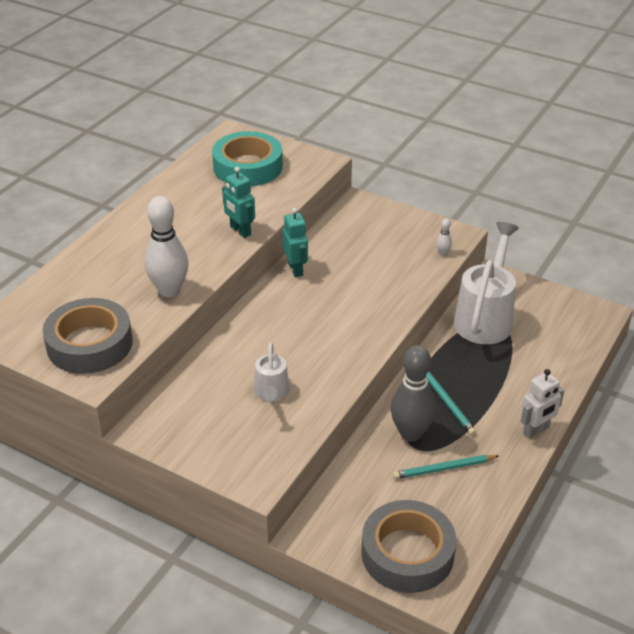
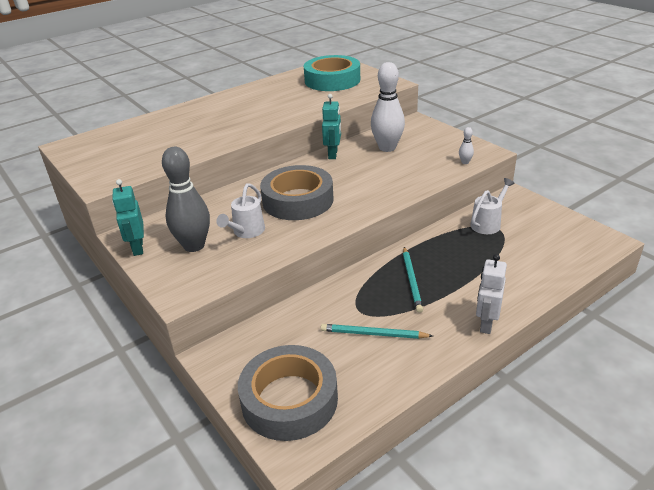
camera: 25 degrees right, 5 degrees down
(89, 344) = (121, 163): grey tape -> grey tape (298, 200)
(169, 290) = (209, 141): white bowling pin -> white bowling pin (387, 148)
(240, 231) = (293, 114): turquoise robot -> turquoise robot (137, 248)
(411, 433) = (362, 297): grey bowling pin -> grey bowling pin (194, 246)
(485, 317) = (488, 223): white watering can -> white watering can, size x0.53
(536, 430) = (486, 323): white robot -> white robot turned 120 degrees clockwise

